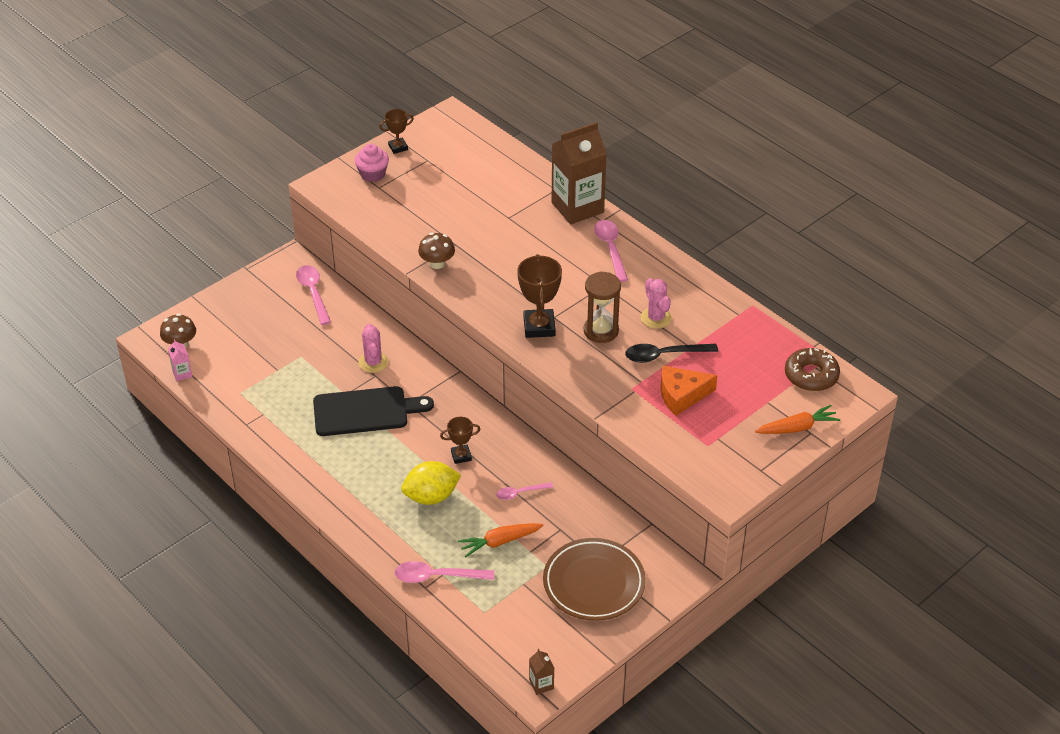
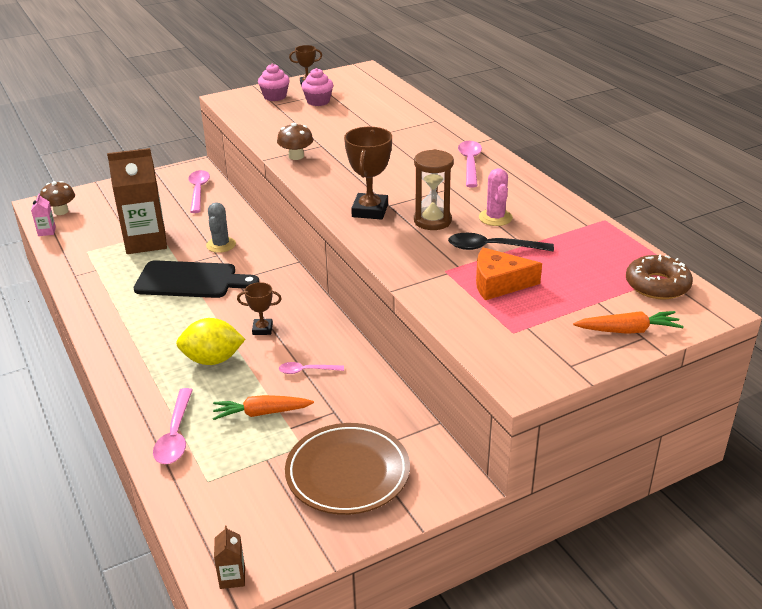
camera: 15 degrees right, 10 degrees down
(373, 362) = (221, 245): pink cactus -> grey cactus
(423, 176) = (318, 101): none -> pink cupcake
(436, 576) = (175, 435): pink spoon -> pink spoon turned 105 degrees counterclockwise
(577, 207) = (450, 133): brown carton -> brown carton (146, 241)

